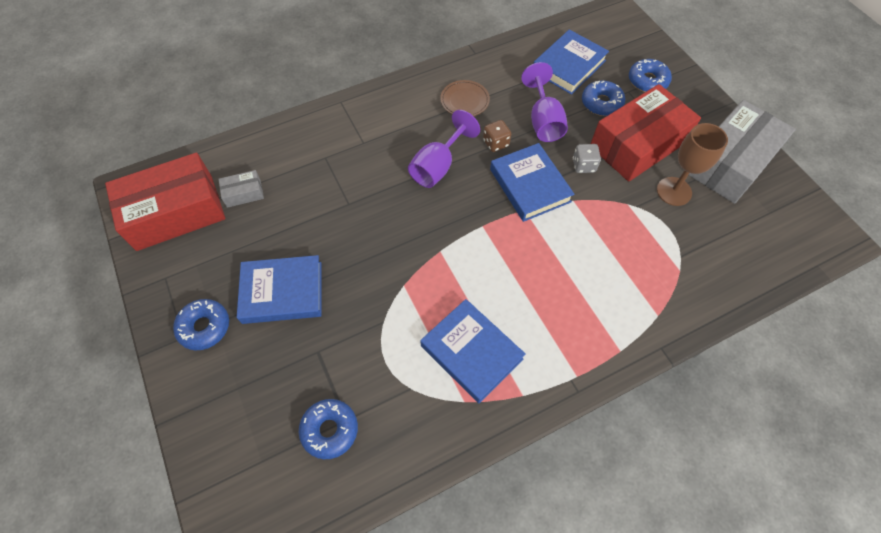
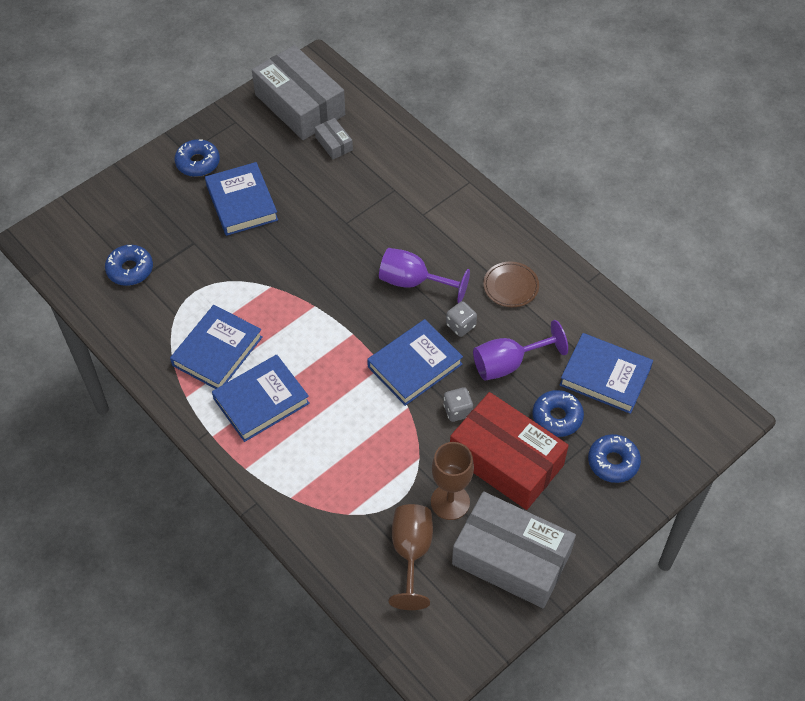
camera: 75 degrees right, 5 degrees down
(175, 212) = (300, 104): red box -> grey box
(496, 143) = (460, 325): brown dice -> grey dice
(543, 321) = (261, 401): none -> blue book
(722, 230) = (411, 552): none -> brown goblet

